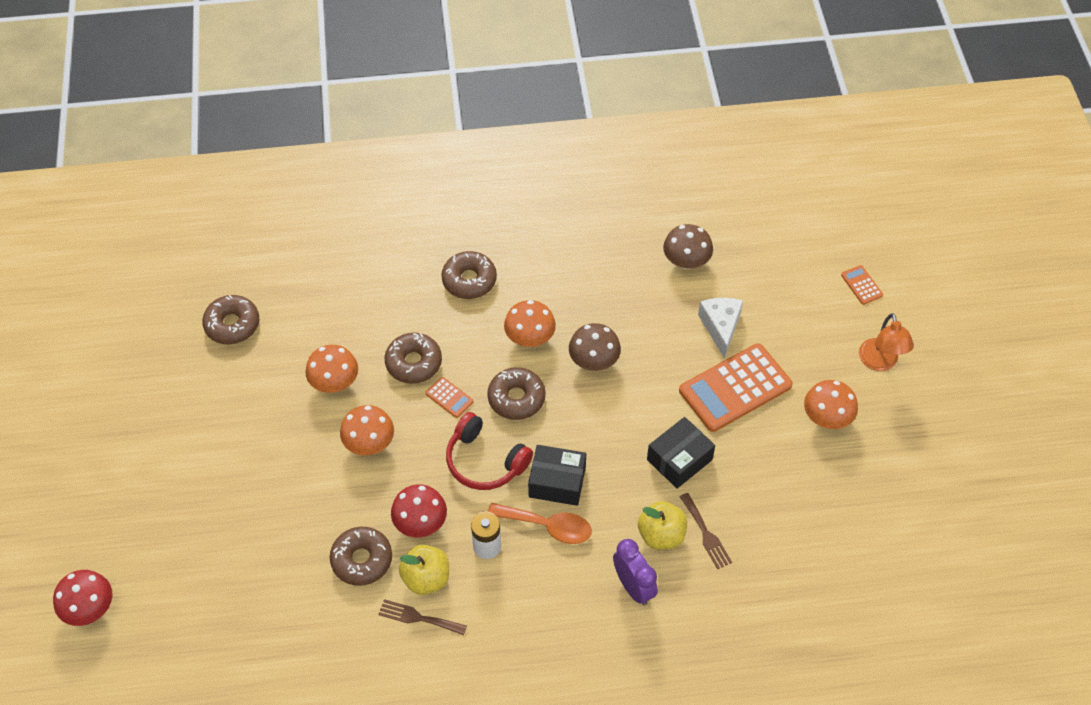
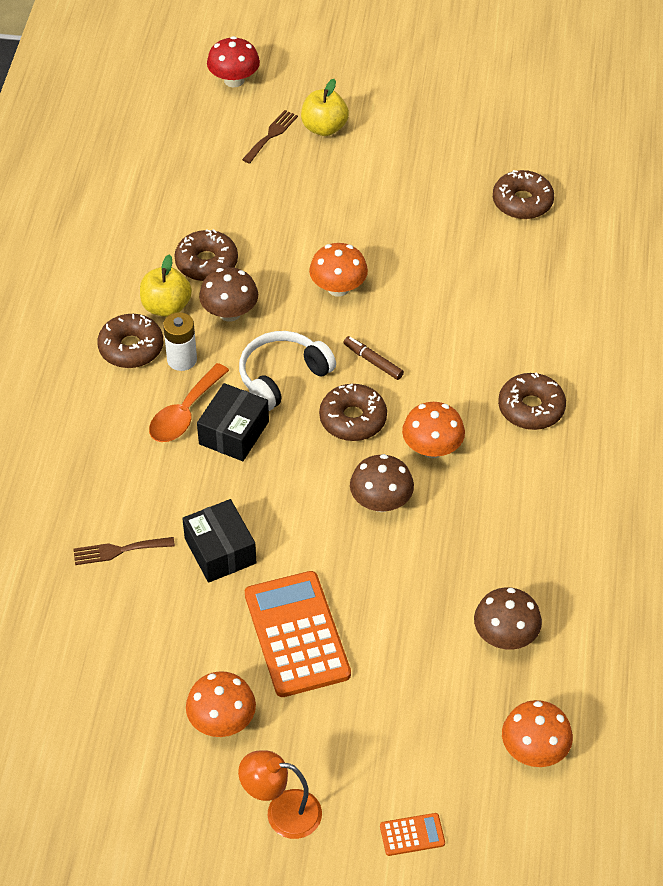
camera: 105 degrees right, 5 degrees down
(334, 382) = (423, 271): orange mushroom -> orange mushroom (534, 750)
(413, 363) = (428, 339): brown donut -> brown donut (131, 348)
(418, 617) = (127, 294): brown fork -> brown fork (271, 135)
(420, 523) = (229, 313): red mushroom -> brown mushroom
(449, 397) = (373, 361): orange calculator -> brown marker
(485, 461) = (282, 377): red headphones -> white headphones
(633, 587) = (85, 470): purple clock -> none
(661, 535) = (134, 509): yellow apple -> yellow apple (324, 128)
(720, 327) = (391, 645): white cheese -> none

